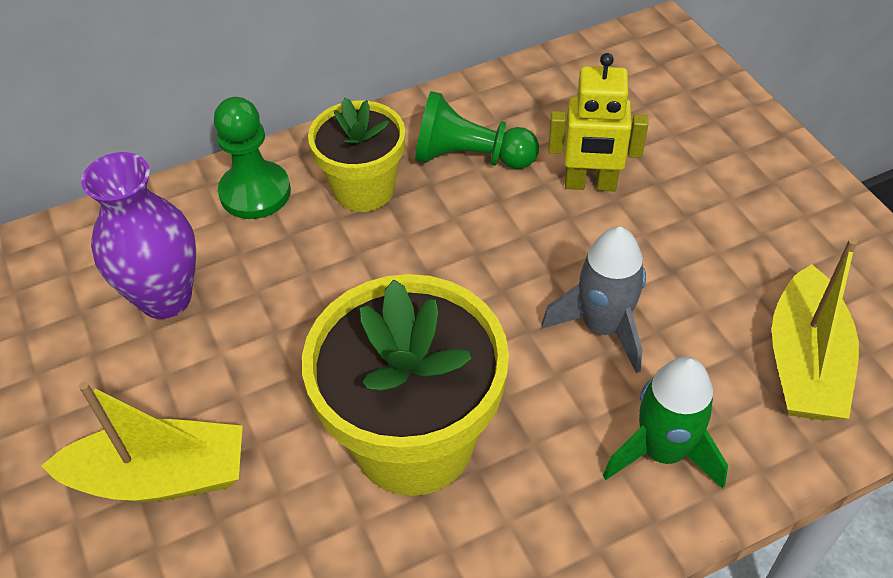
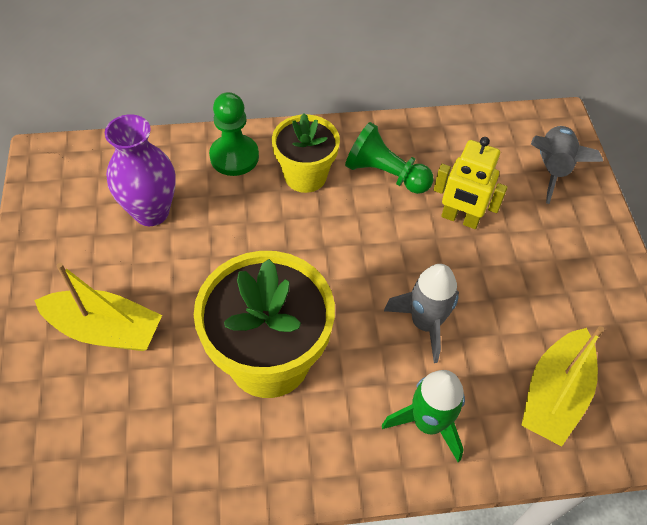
camera: 15 degrees right, 5 degrees up
(678, 91) = (552, 168): none -> grey rocket

